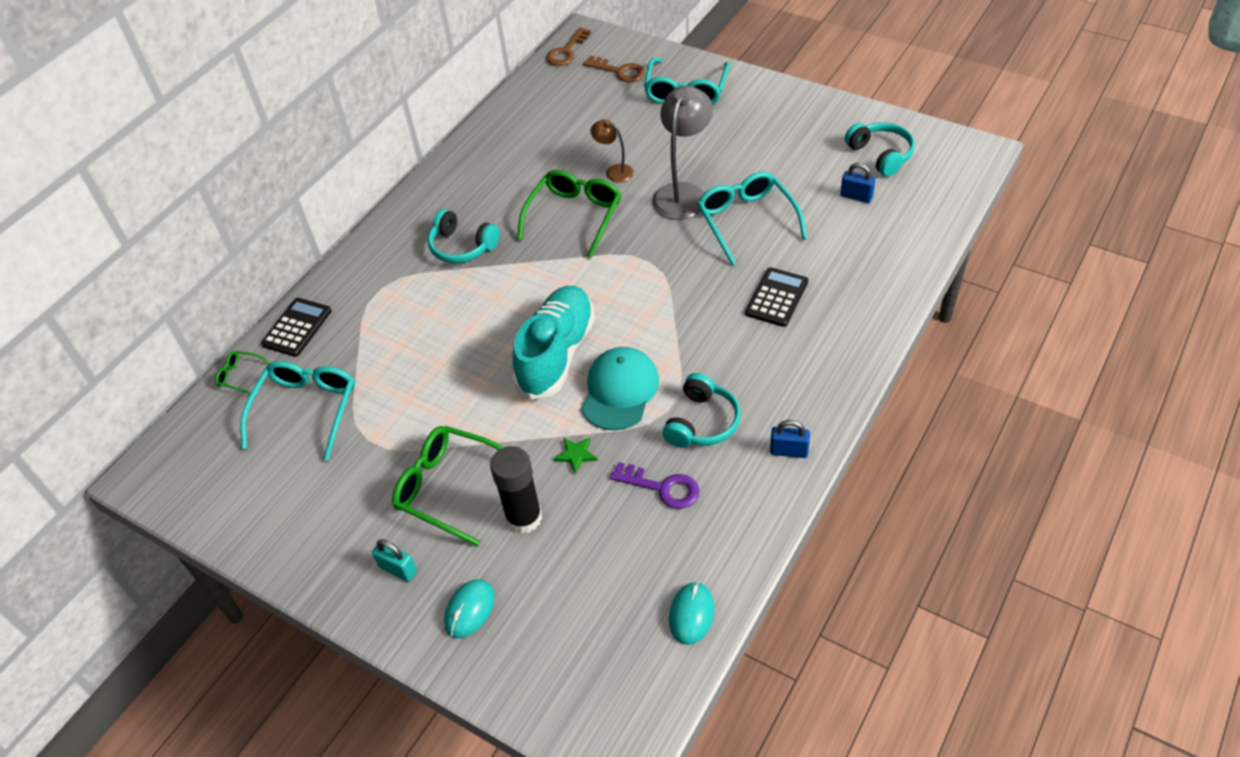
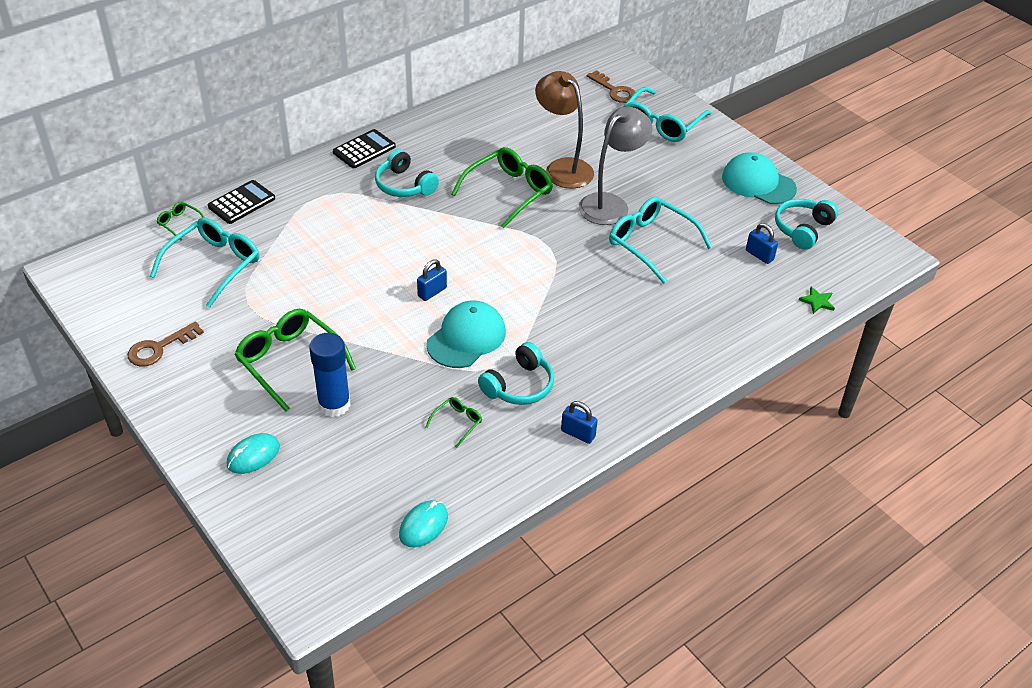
camera: 15 degrees right, 5 degrees down
(398, 569) = (216, 406): turquoise padlock -> none
(524, 517) = (334, 404): black glue stick -> blue glue stick
(556, 354) = (432, 292): turquoise shoe -> blue padlock
(566, 51) = (579, 61): brown key -> brown key (159, 348)
(576, 455) = (402, 373): green star -> green star (817, 301)
(614, 171) = (563, 168): brown lamp -> brown lamp, size x1.89
(662, 487) = (457, 423): purple key -> green glasses
(747, 221) = (651, 244): turquoise glasses -> turquoise glasses turned 45 degrees counterclockwise
(776, 297) = (640, 312): black calculator -> black calculator (364, 149)
(813, 121) = (758, 183): none -> turquoise cap
(881, 155) = (802, 229): turquoise headphones -> turquoise headphones turned 135 degrees counterclockwise

